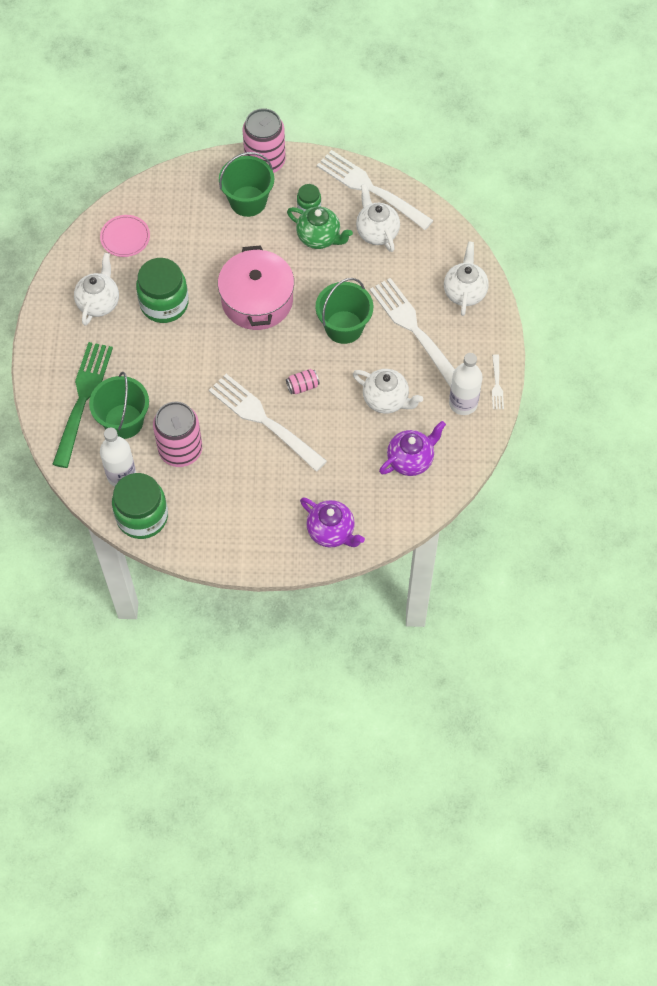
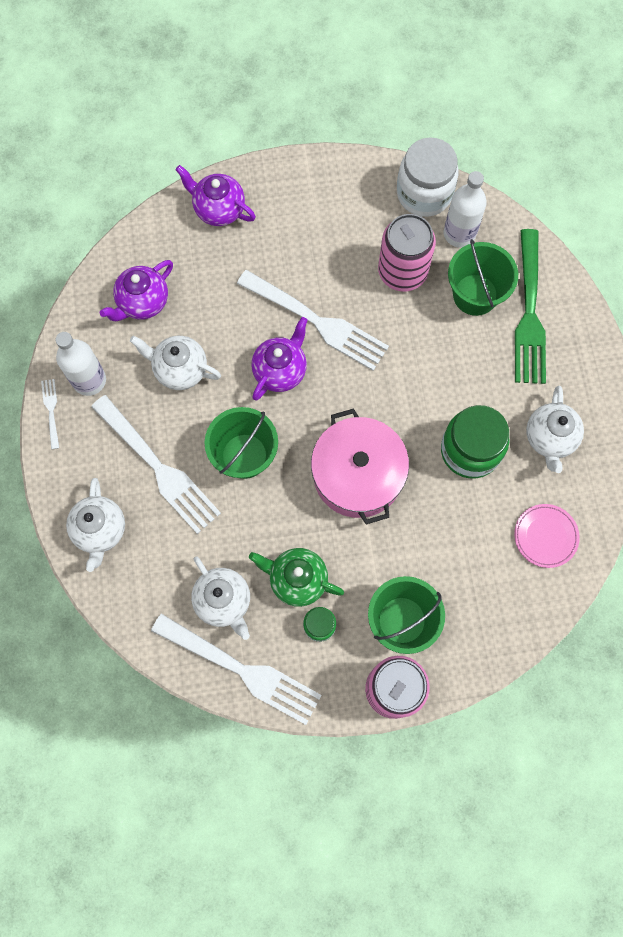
camera: 170 degrees right, 10 degrees up
(142, 517) = (424, 193): green jar -> white jar
(302, 386) = (280, 370): pink can -> purple teapot

